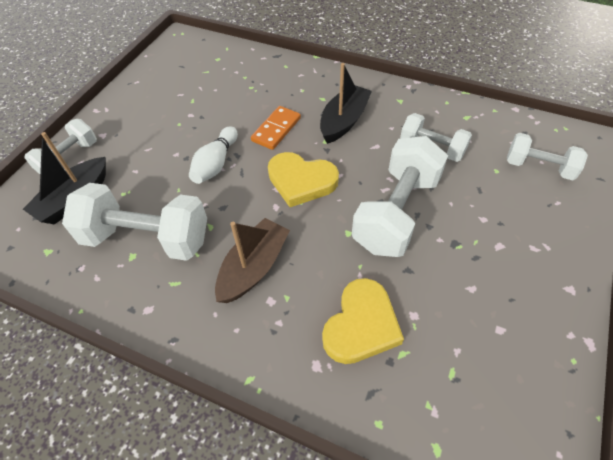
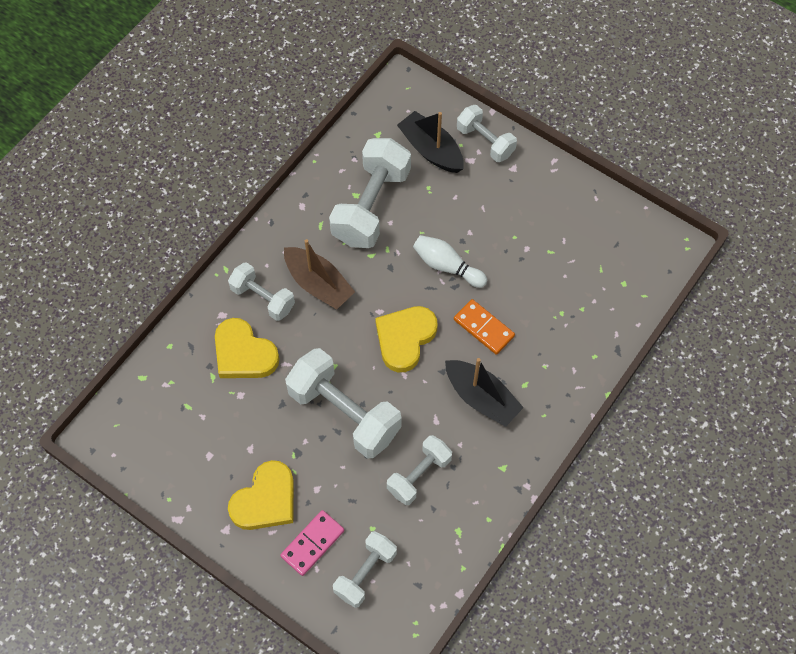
camera: 100 degrees right, 10 degrees up
(283, 322) = (263, 298): none -> white dumbbell
(518, 259) = (265, 500): none -> yellow heart
(537, 210) = (312, 543): none -> pink domino

